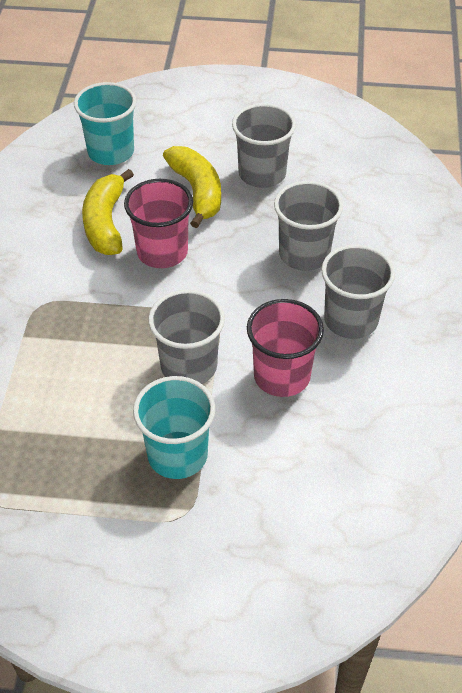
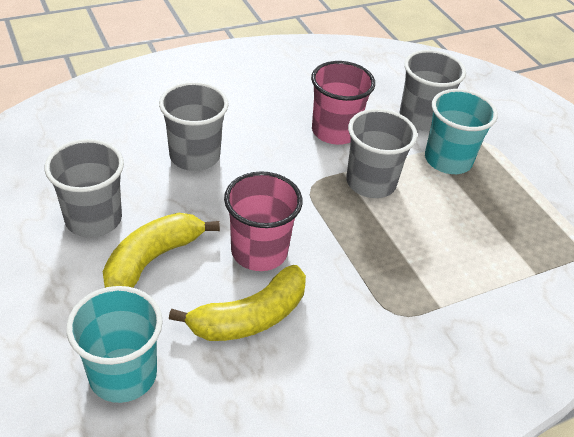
camera: 125 degrees left, 5 degrees down
(351, 320) = (251, 112): grey cup -> grey cup (421, 118)

